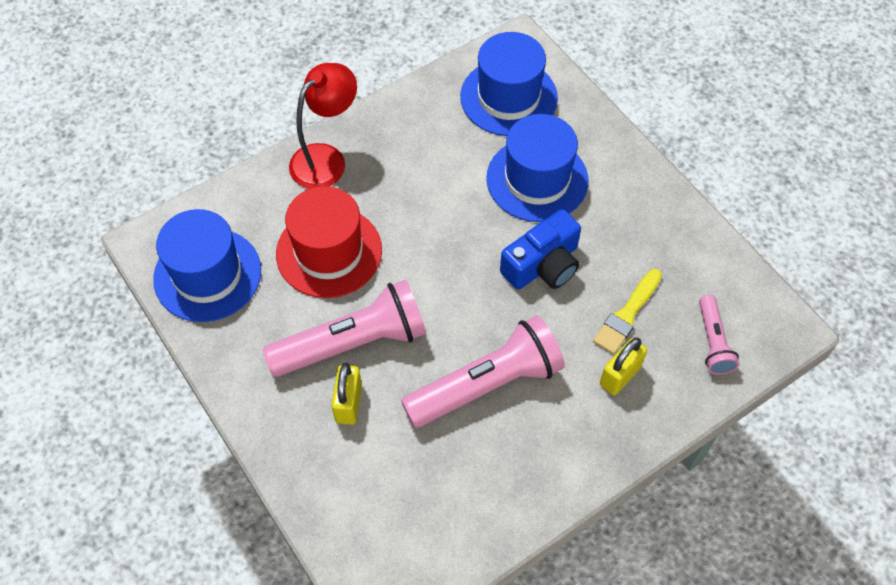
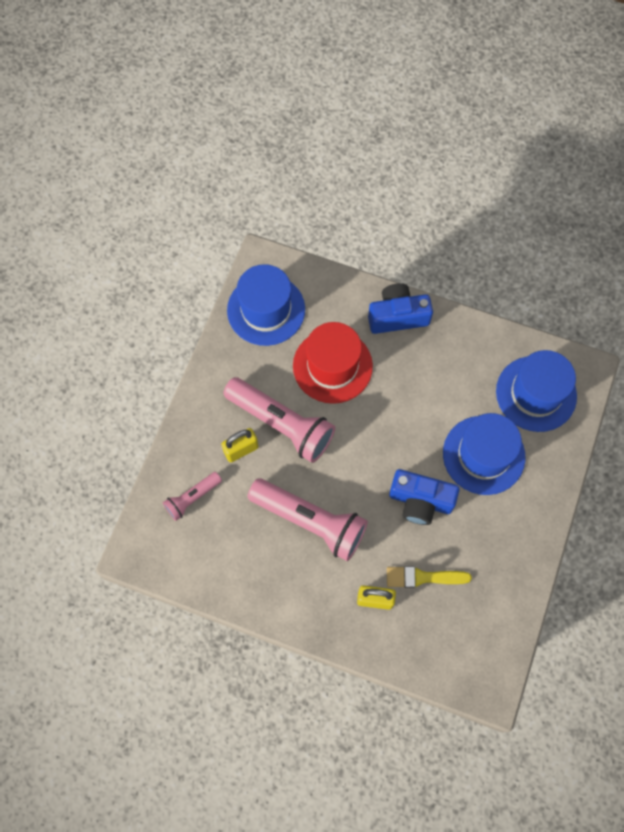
camera: 55 degrees right, 10 degrees up
(326, 159) = (397, 316): red lamp -> blue camera
(713, 342) = (443, 646): pink flashlight -> pink flashlight (192, 498)

